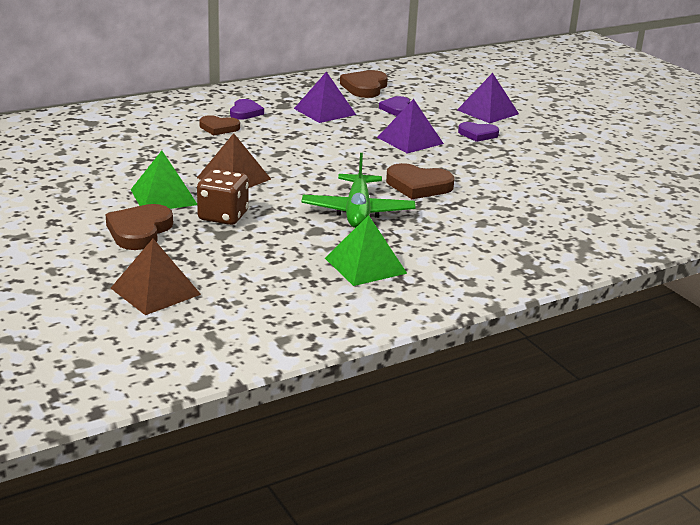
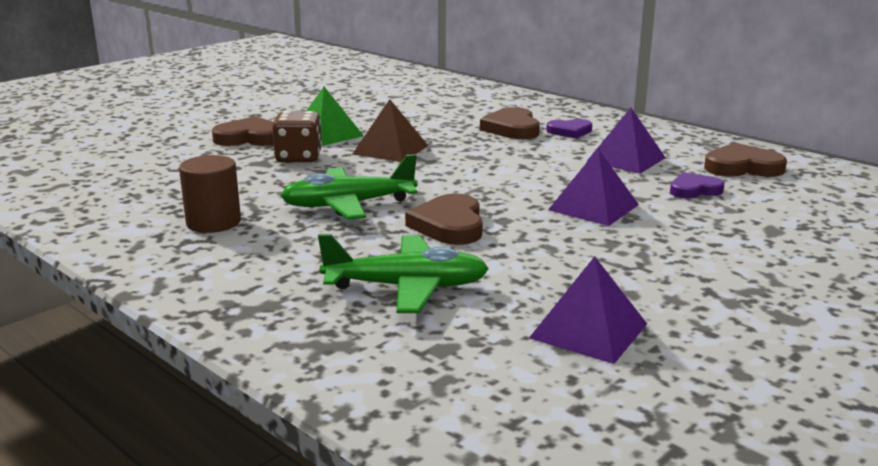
camera: 75 degrees right, 5 degrees down
(155, 291) = (137, 158): brown pyramid -> none
(219, 128) = (512, 128): brown heart -> brown heart, size x1.51
(365, 265) = (213, 222): green pyramid -> brown cylinder
(478, 134) = (674, 242): purple heart -> none
(487, 112) = (779, 241): purple pyramid -> purple pyramid (588, 330)
(513, 214) = (406, 287): none -> green plane

